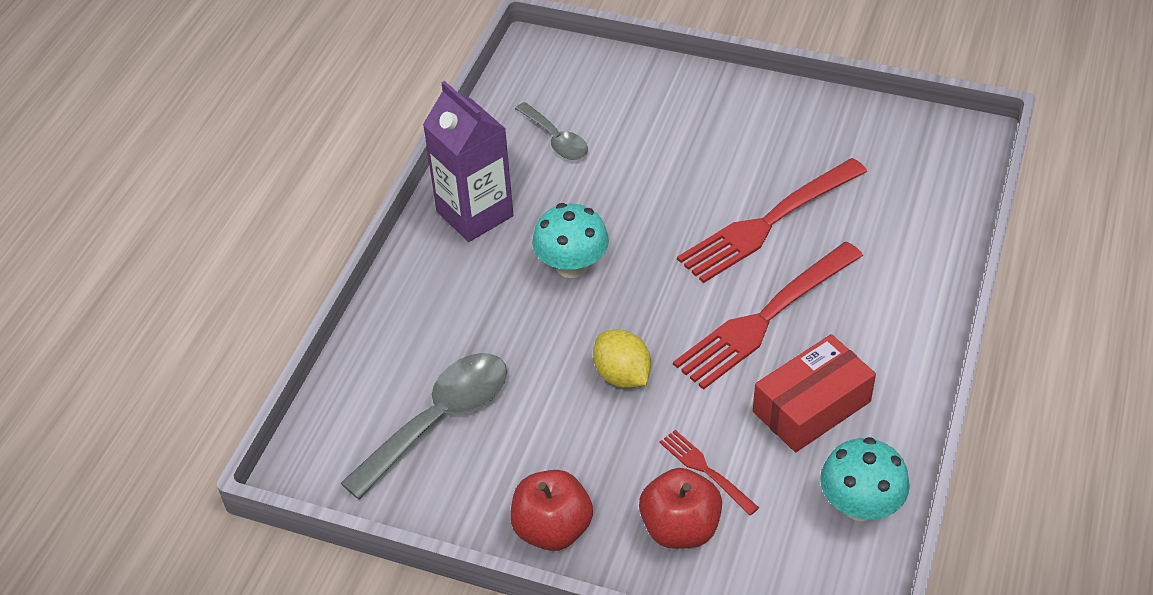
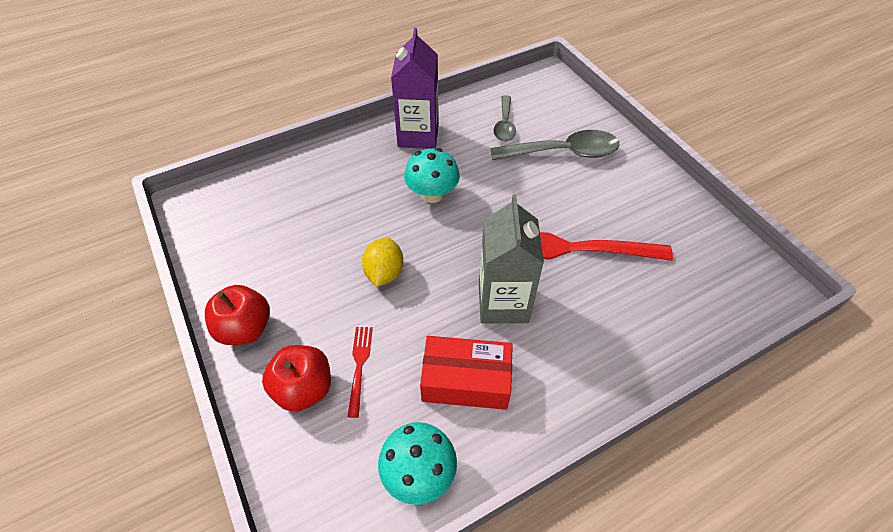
camera: 40 degrees right, 5 degrees up
(439, 420) = (272, 225): grey spoon -> grey spoon (563, 152)
(765, 318) = (503, 303): red fork -> grey carton

